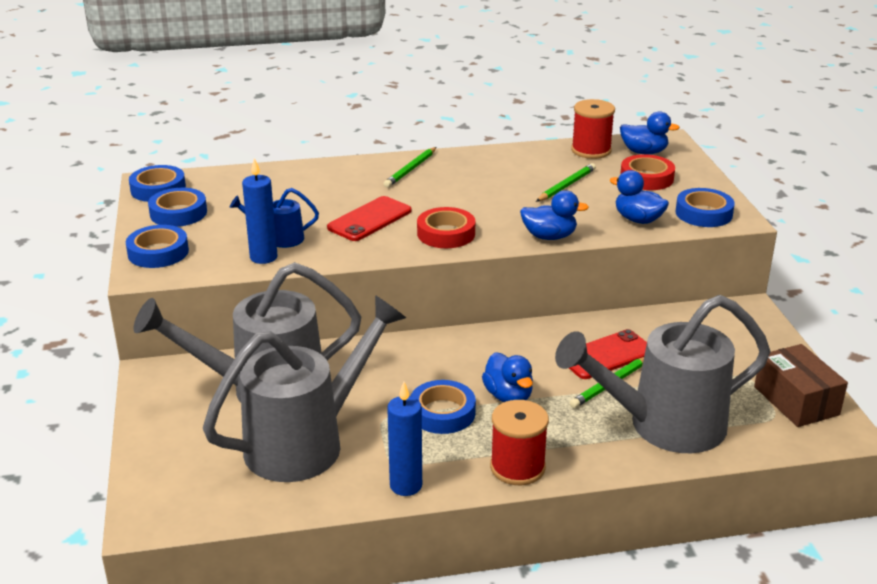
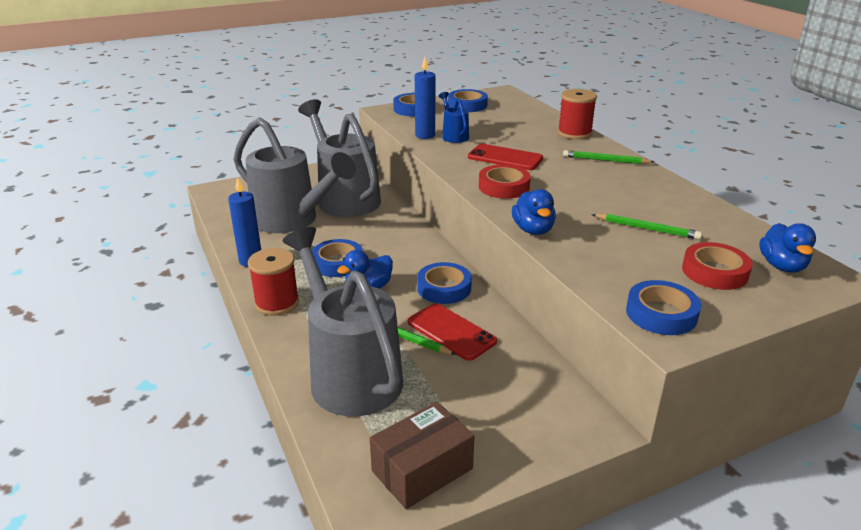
camera: 75 degrees right, 0 degrees up
(158, 189) = (495, 95): blue tape -> blue tape (444, 288)
(591, 150) = (746, 235): red spool -> red spool (574, 133)
(638, 220) = (607, 273): blue duck -> none

